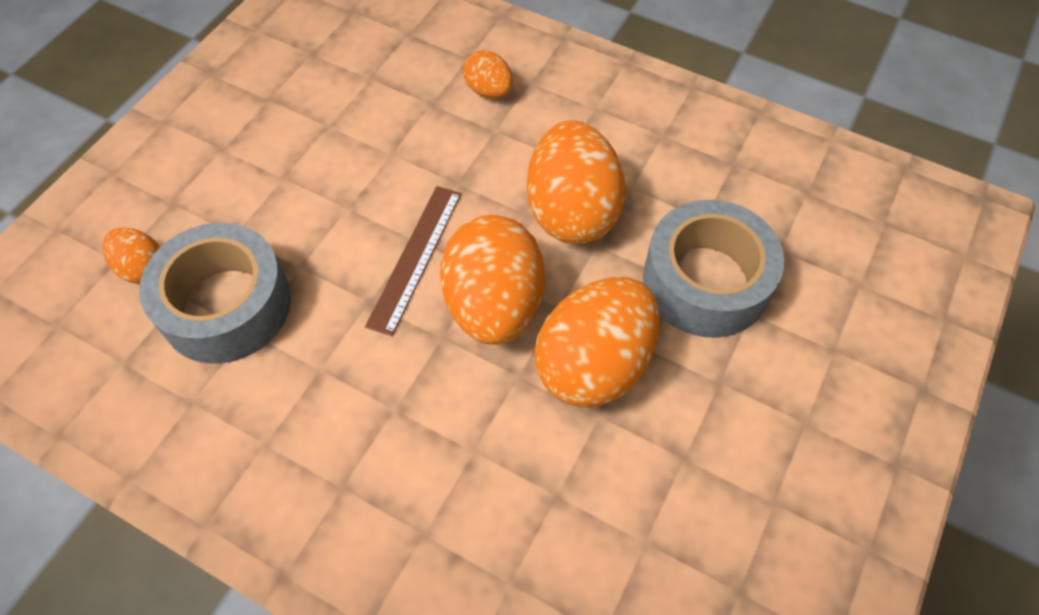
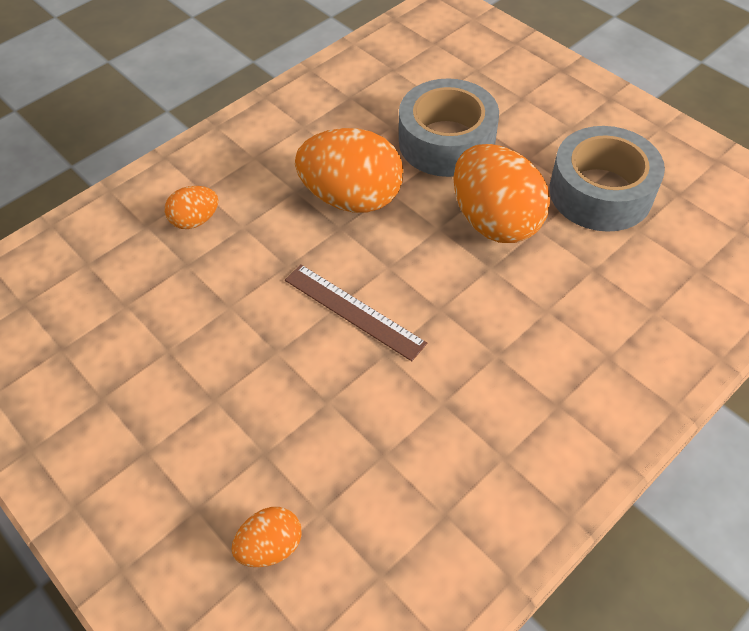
camera: 70 degrees left, 5 degrees down
(226, 305) = (347, 471): grey tape -> grey tape (600, 192)
(494, 305) = (421, 268): orange egg -> none

